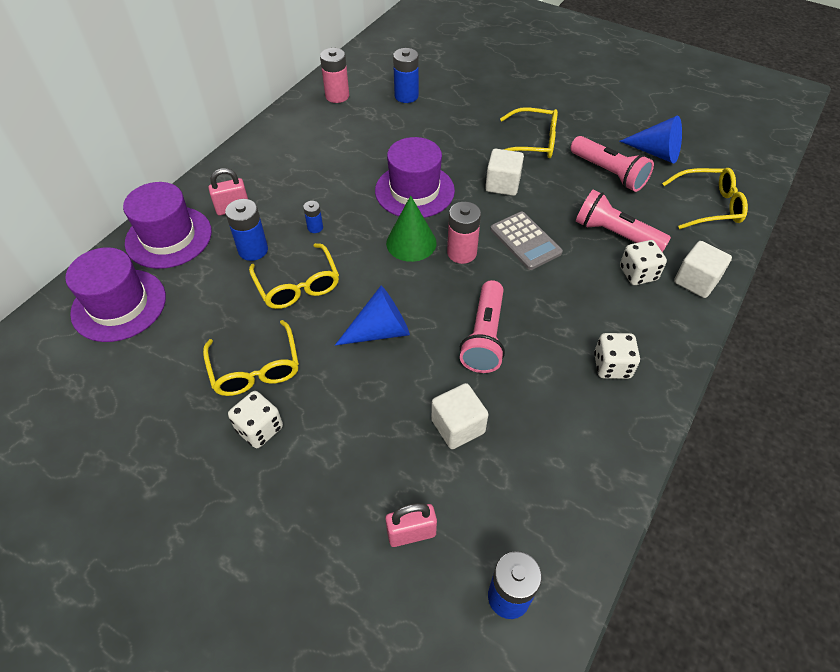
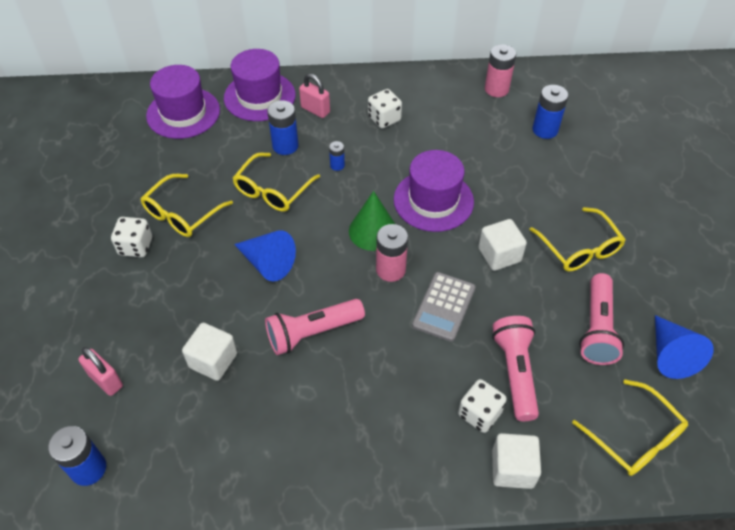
camera: 55 degrees right, 0 degrees up
(612, 366) = (350, 441): white dice -> white dice (384, 118)

